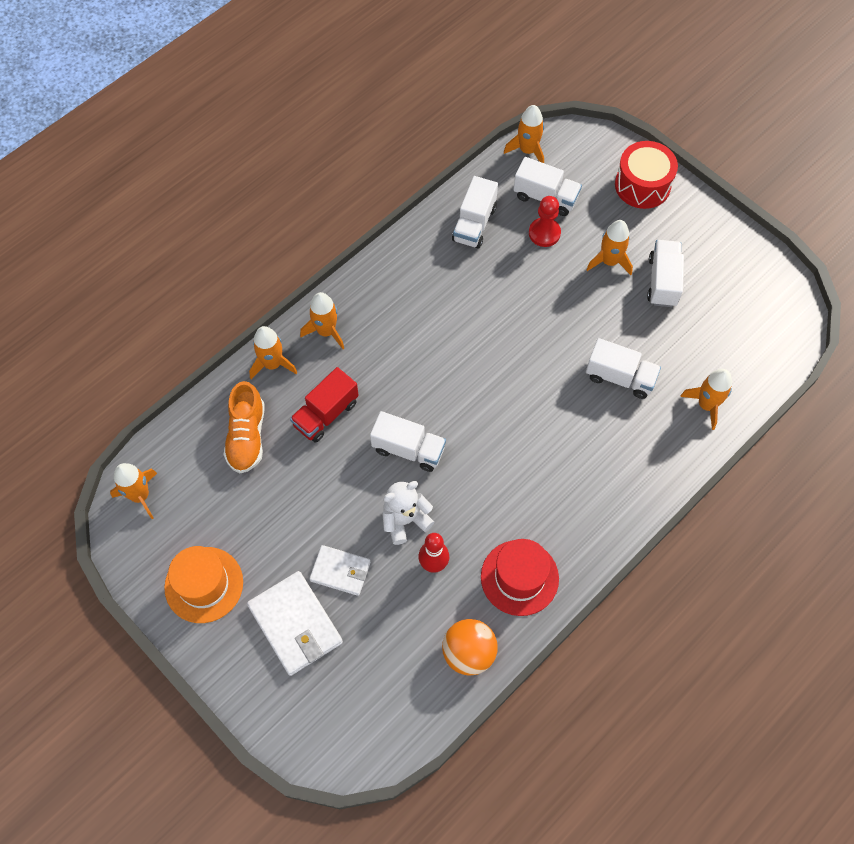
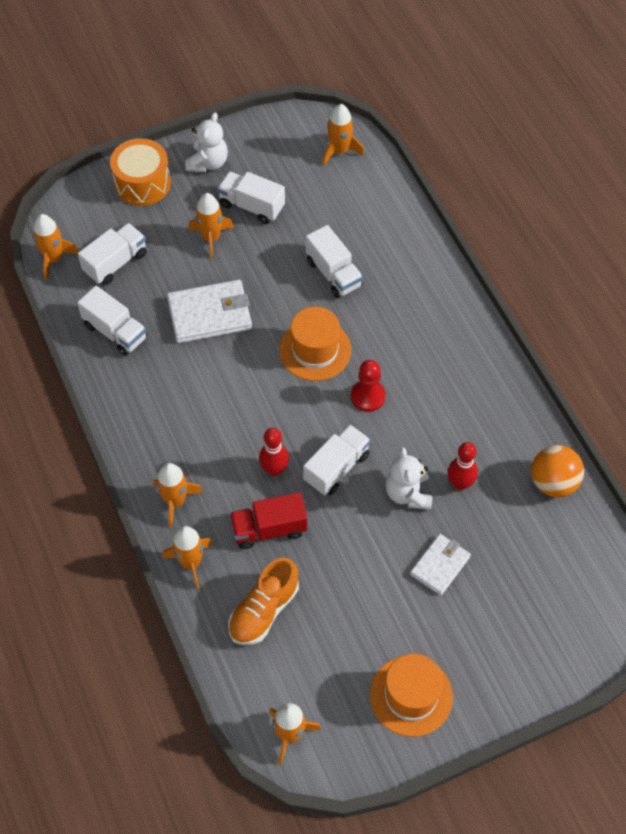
camera: 70 degrees left, 5 degrees down
(247, 436) = (264, 610): orange shoe -> orange shoe turned 105 degrees clockwise
(295, 624) = (480, 621): white wallet -> white wallet (210, 314)
(326, 414) = (269, 529): red truck -> red truck turned 105 degrees clockwise
(386, 398) = (274, 469): none -> red bowling pin
(519, 577) = (496, 419): red hat -> none
(526, 389) = (315, 350): none -> orange hat
(544, 233) = (155, 278): red pawn -> red pawn (368, 396)
(620, 377) = (333, 273): white truck -> white truck turned 105 degrees clockwise
(642, 185) = (142, 183): red drum -> orange drum
(694, 228) = (208, 163): none -> white teddy bear
(706, 405) = (387, 221): orange rocket -> orange rocket (339, 151)

